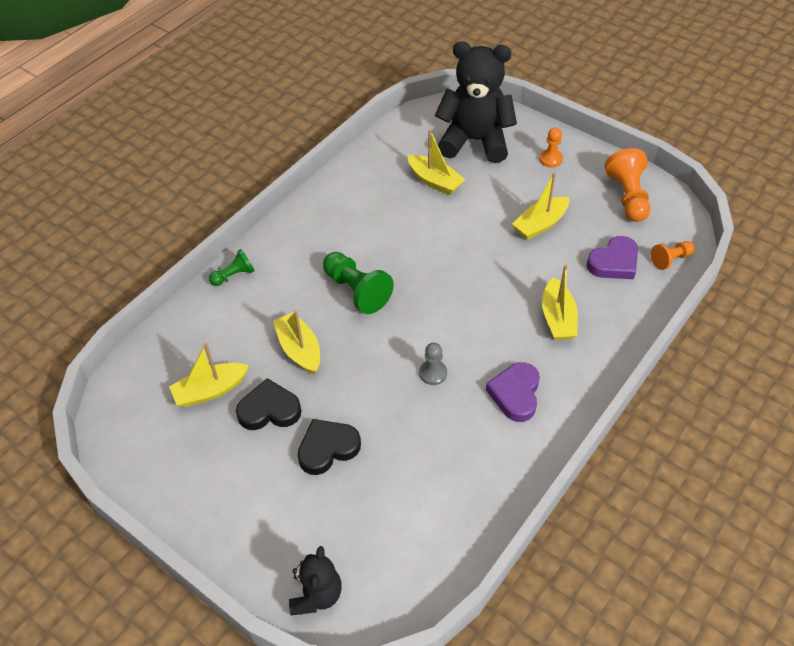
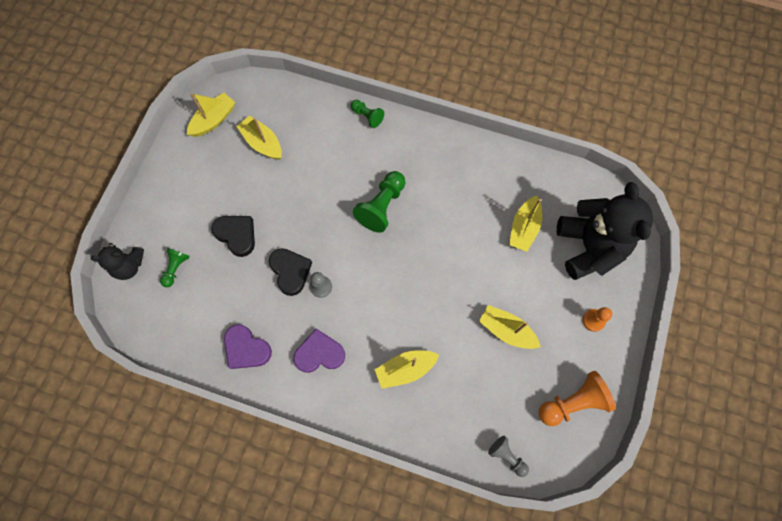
camera: 70 degrees right, 20 degrees up
(269, 410) = (257, 186): black heart -> black heart (290, 271)
(299, 349) = (314, 186): yellow boat -> yellow boat (214, 120)
(345, 532) = (176, 268): none -> green pawn
(614, 262) = (484, 405): purple heart -> purple heart (246, 349)
(670, 259) = (507, 456): orange pawn -> grey pawn

